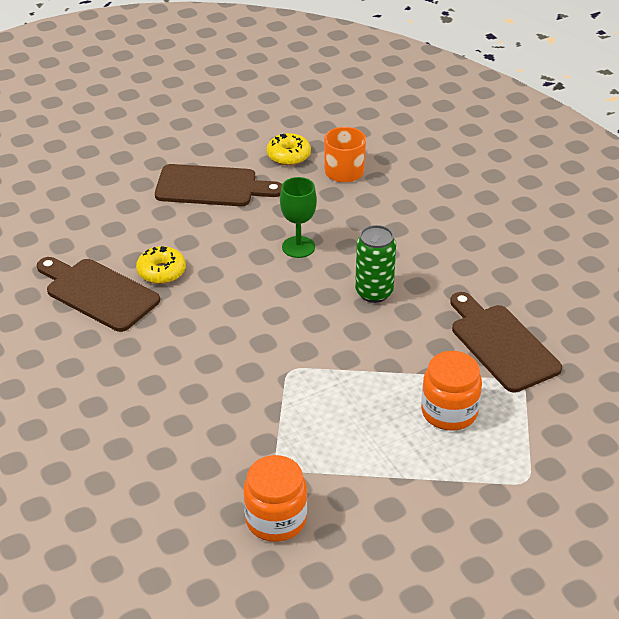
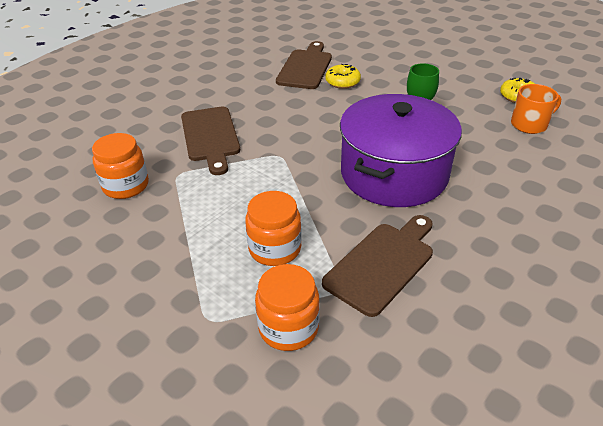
camera: 70 degrees right, 0 degrees up
(211, 187) = (447, 77): brown cutting board -> brown cutting board (210, 137)
(374, 292) = (394, 174): green can -> purple pot
(555, 427) = (288, 327): none -> orange jar

